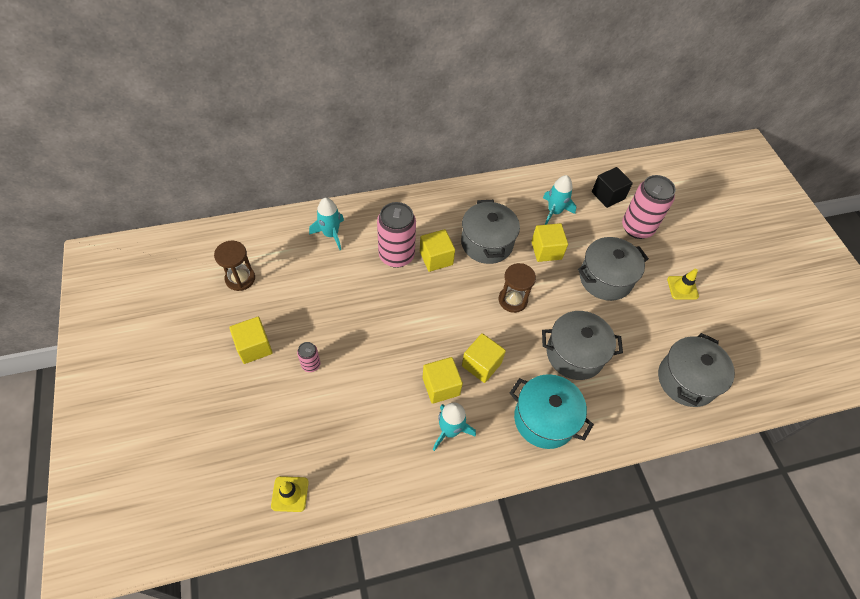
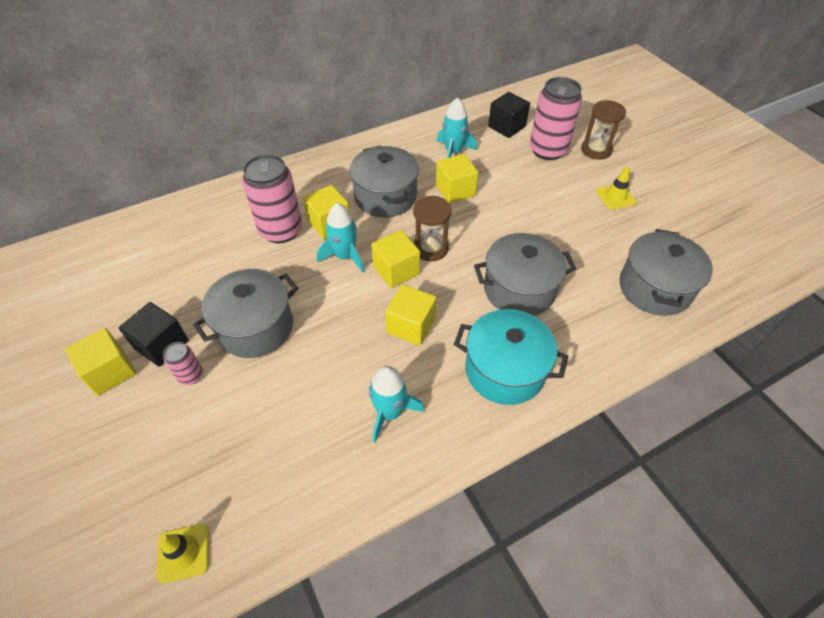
camera: 10 degrees left, 5 degrees down
(240, 278) = (83, 295): brown hourglass -> brown hourglass (596, 150)
(293, 334) = (162, 345): none -> black cube
(331, 234) = (196, 224): turquoise rocket -> turquoise rocket (344, 256)
(441, 386) = (366, 362): yellow cube -> yellow cube (396, 270)
(605, 278) = (529, 205): grey pot -> grey pot (255, 327)

